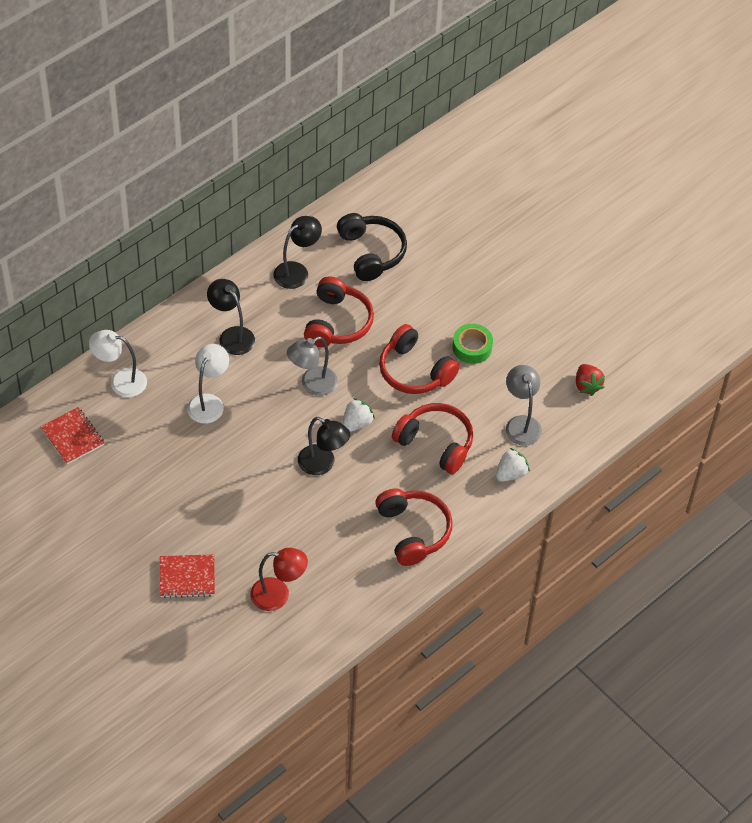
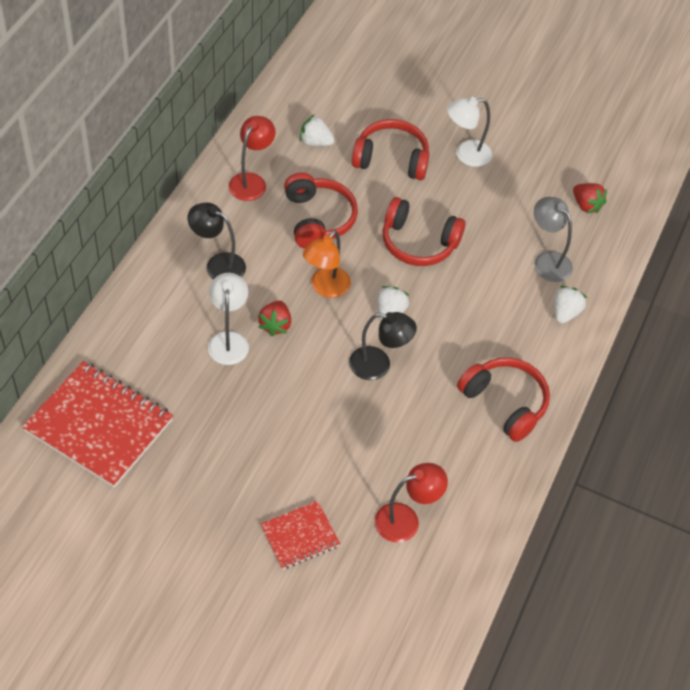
camera: 25 degrees left, 0 degrees up
(73, 437) = (99, 425): red notebook -> red notebook, size x1.88
(120, 381) = (123, 349): white lamp -> white lamp (465, 154)
(254, 402) = (275, 325): none -> red strawberry
(297, 271) = (251, 181): black lamp -> red lamp
(312, 385) = (325, 288): grey lamp -> orange lamp
(371, 253) = (315, 142): black headphones -> white strawberry
(435, 443) = (477, 307): red headphones -> red headphones (391, 159)
(472, 347) = (460, 203): green tape -> none

